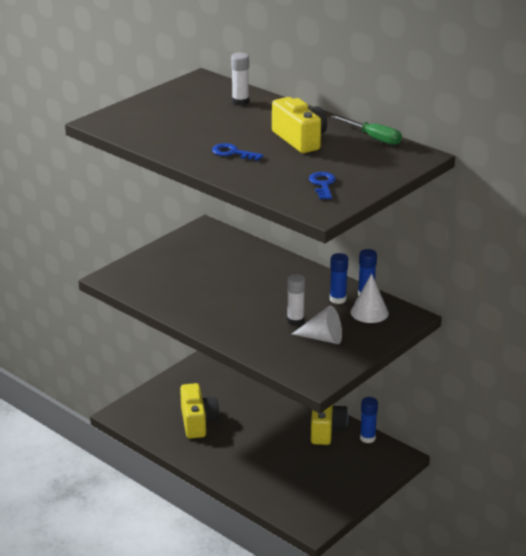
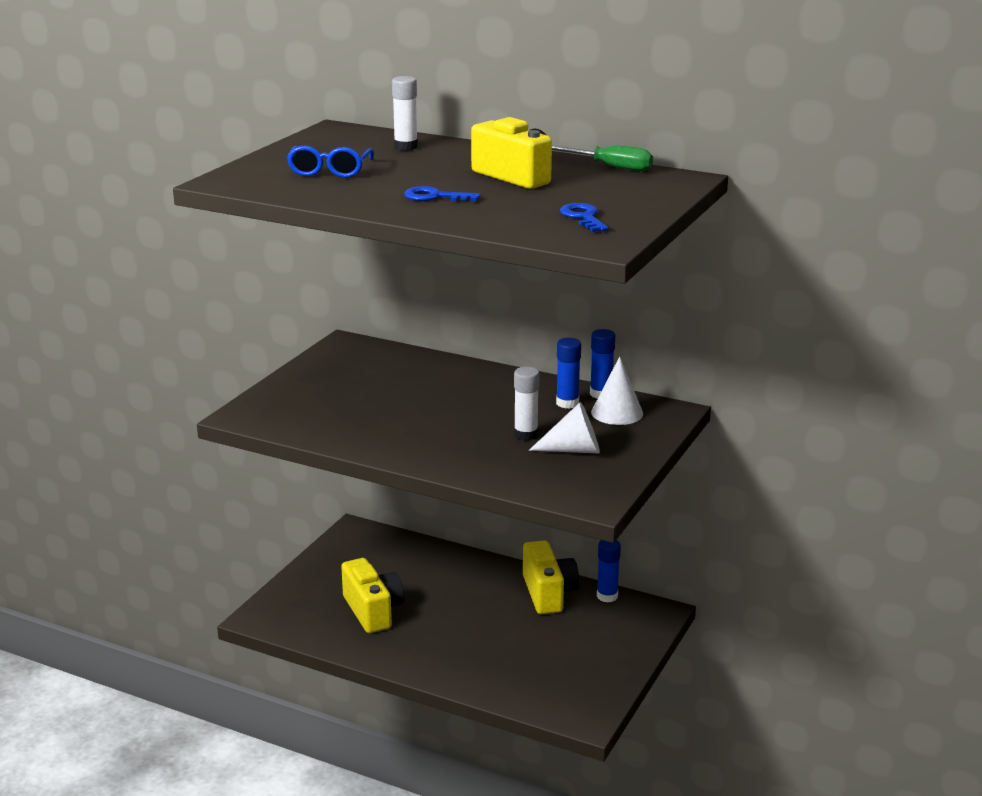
camera: 15 degrees left, 5 degrees down
(175, 120) = (329, 171): none -> blue glasses

